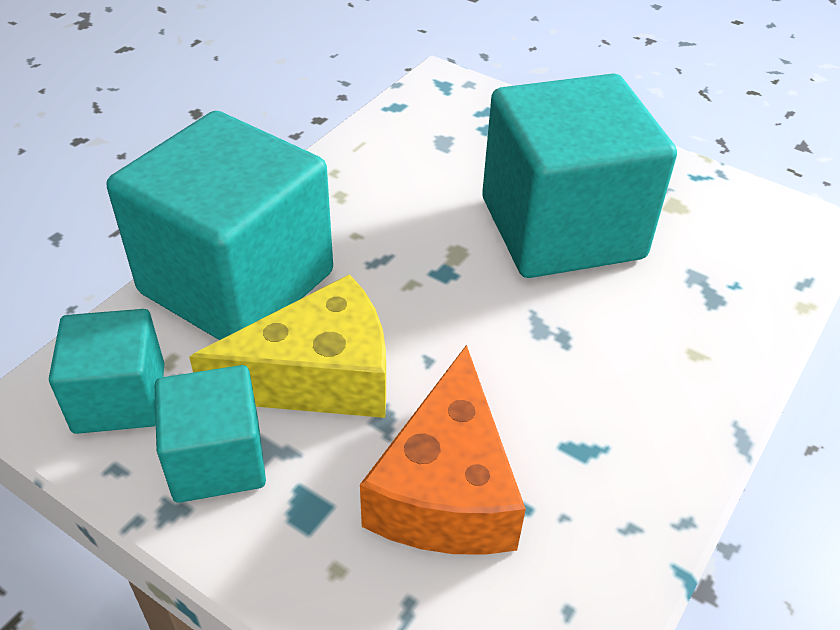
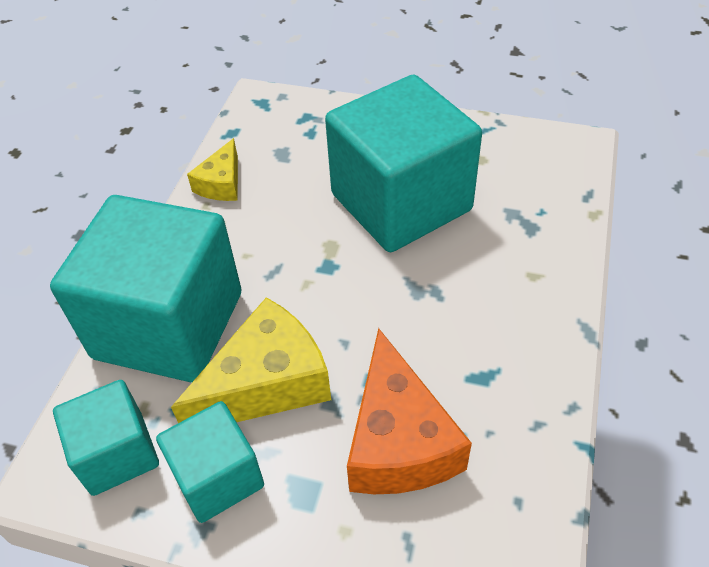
camera: 15 degrees left, 5 degrees up
(361, 154) = (221, 183): none -> yellow cheese

